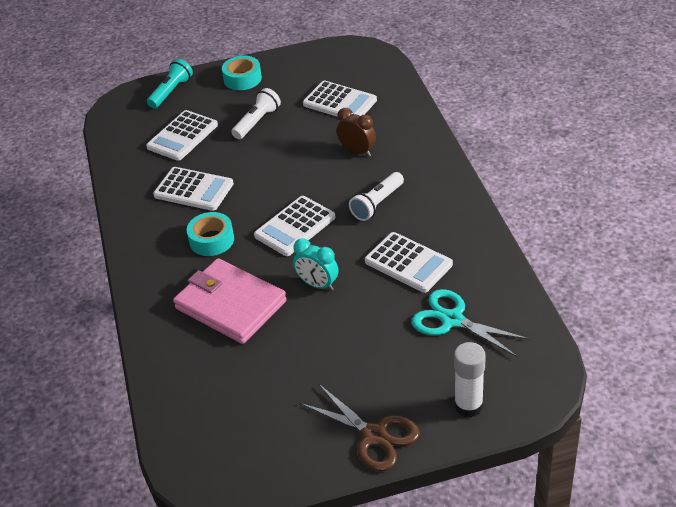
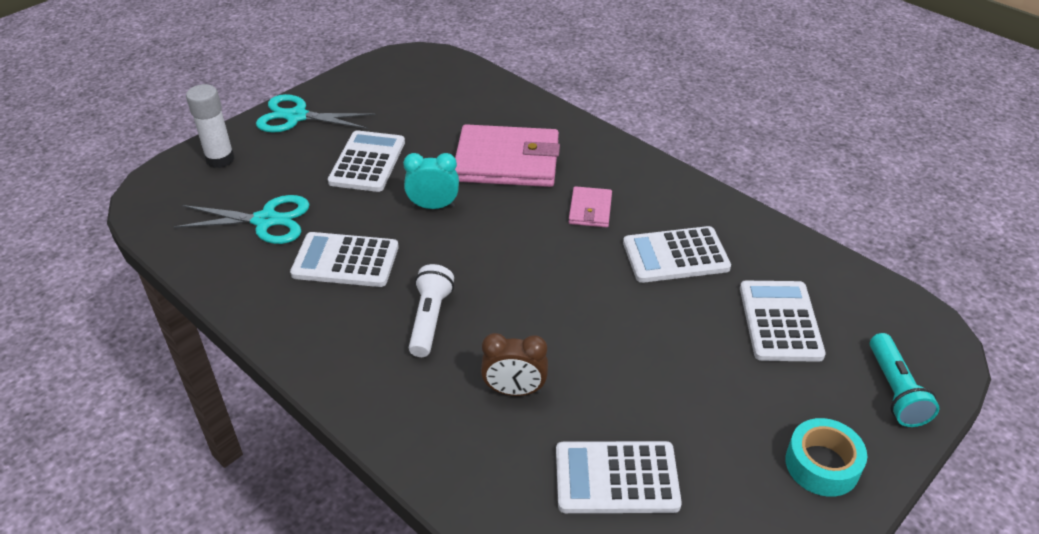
camera: 145 degrees right, 0 degrees up
(211, 240) = (590, 209): turquoise tape -> pink wallet
(257, 122) = (706, 386): white flashlight -> none
(295, 227) = (510, 255): white calculator -> white calculator (367, 162)
(374, 436) = (296, 116): brown scissors -> turquoise scissors

